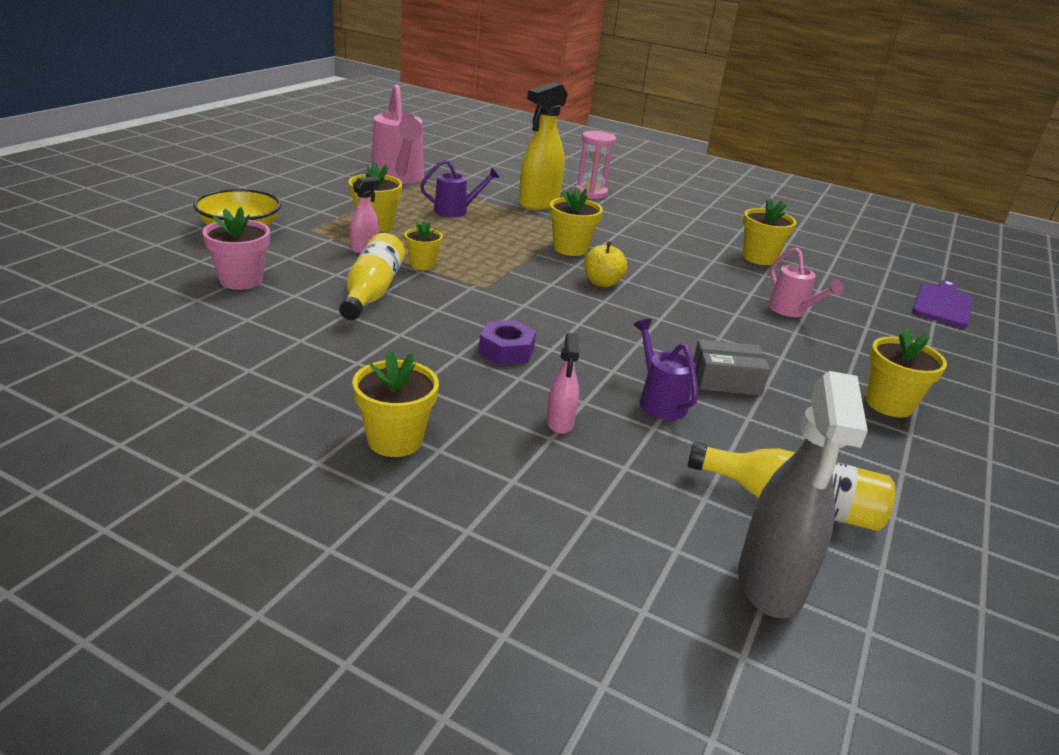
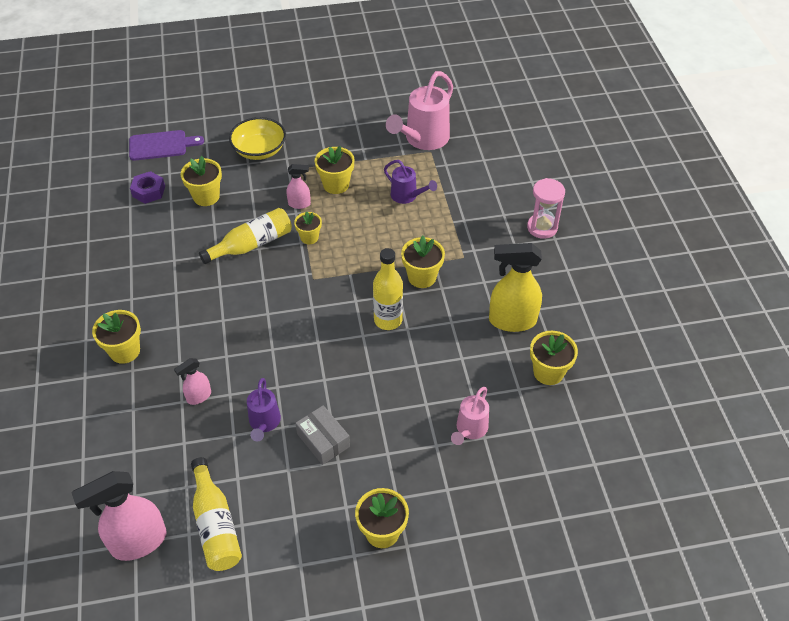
camera: 55 degrees right, 20 degrees up
(241, 280) = (206, 196): pink flower pot -> yellow flower pot
(506, 350) = (249, 334): purple nut -> purple nut (149, 191)
(538, 203) = (479, 218): yellow spray bottle -> yellow spray bottle (511, 321)
(602, 283) = (388, 320): yellow apple -> yellow bottle
(659, 401) = (264, 423): purple watering can -> purple watering can turned 150 degrees clockwise
(770, 584) = (138, 542): grey spray bottle -> pink spray bottle
(943, 304) = (609, 514): purple cutting board -> purple cutting board (161, 145)

